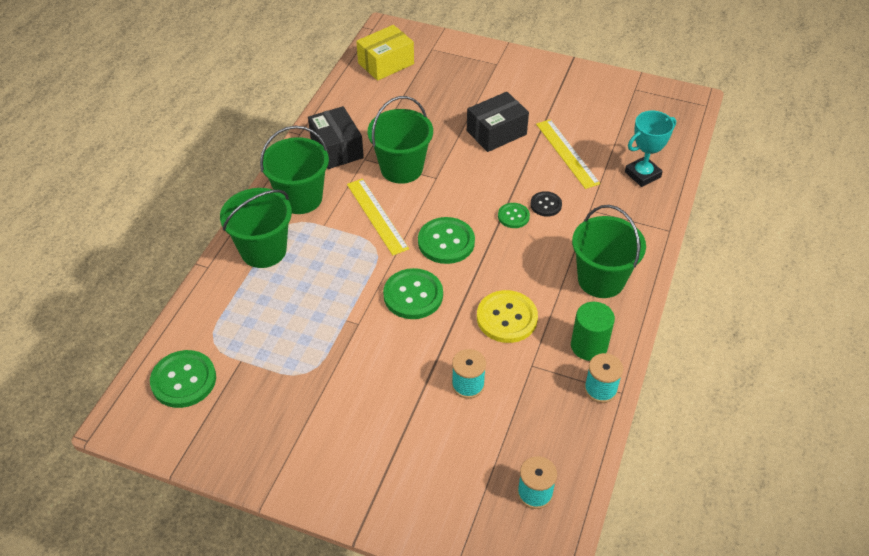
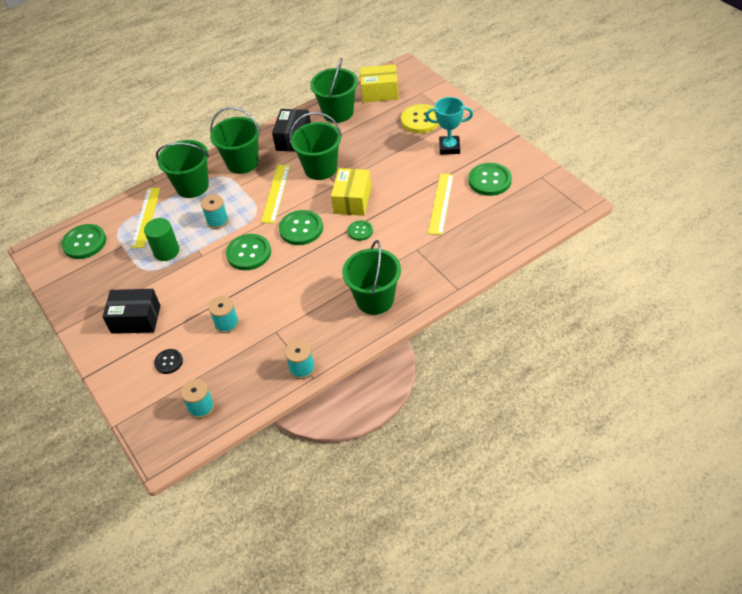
camera: 40 degrees right, 0 degrees up
(238, 312) = (145, 217): none -> yellow ruler
(337, 276) = (217, 221): none -> turquoise spool
(360, 101) = (338, 113): none -> green bucket
(472, 188) = (352, 200): none -> yellow box
(496, 132) = (406, 169): black box -> black box (136, 319)
(507, 318) = (290, 295): yellow button -> yellow button (420, 120)
(546, 205) = (389, 233): black button -> black button (169, 362)
(589, 346) = (322, 338): green cylinder -> green cylinder (166, 251)
(591, 111) = (490, 180): none -> green button
(642, 174) = (480, 241): turquoise trophy -> turquoise trophy (449, 147)

